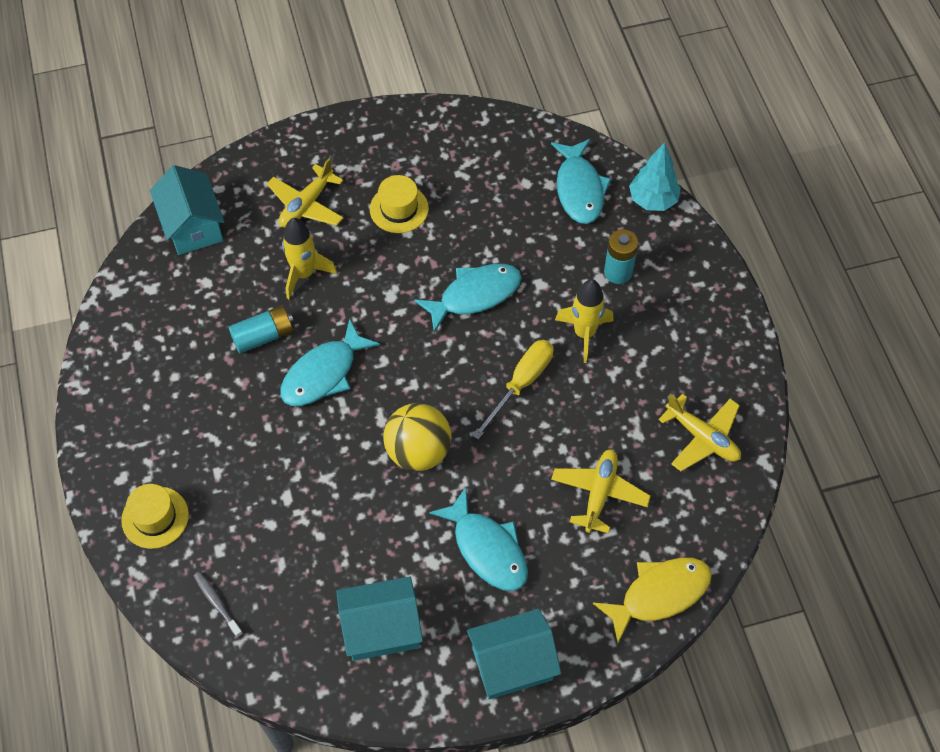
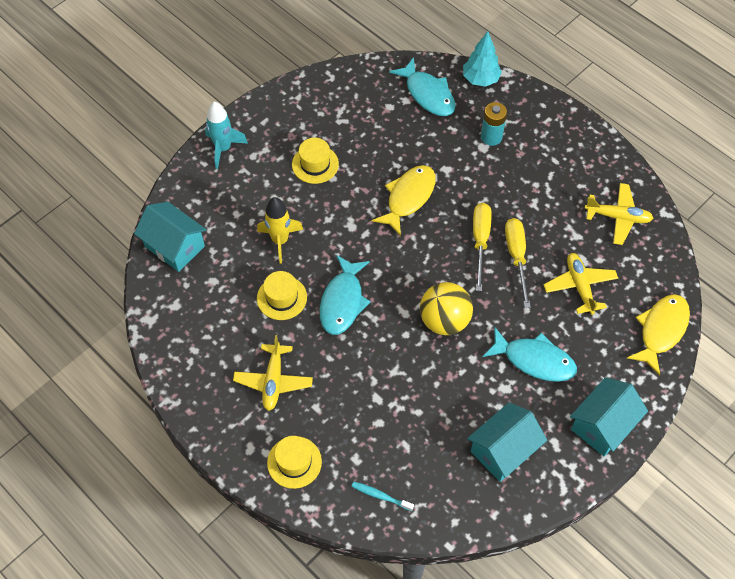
camera: 30 degrees left, 0 degrees up
(217, 603) = (380, 496): grey toothbrush -> turquoise toothbrush
(263, 336) = (282, 298): turquoise battery -> yellow hat
(306, 205) = (247, 192): yellow plane -> yellow plane (273, 381)
(314, 145) = (223, 148): none -> turquoise rocket
(475, 295) = (408, 198): turquoise fish -> yellow fish
(550, 423) = (516, 257): none -> yellow screwdriver
(584, 333) = (498, 187): yellow rocket -> none

